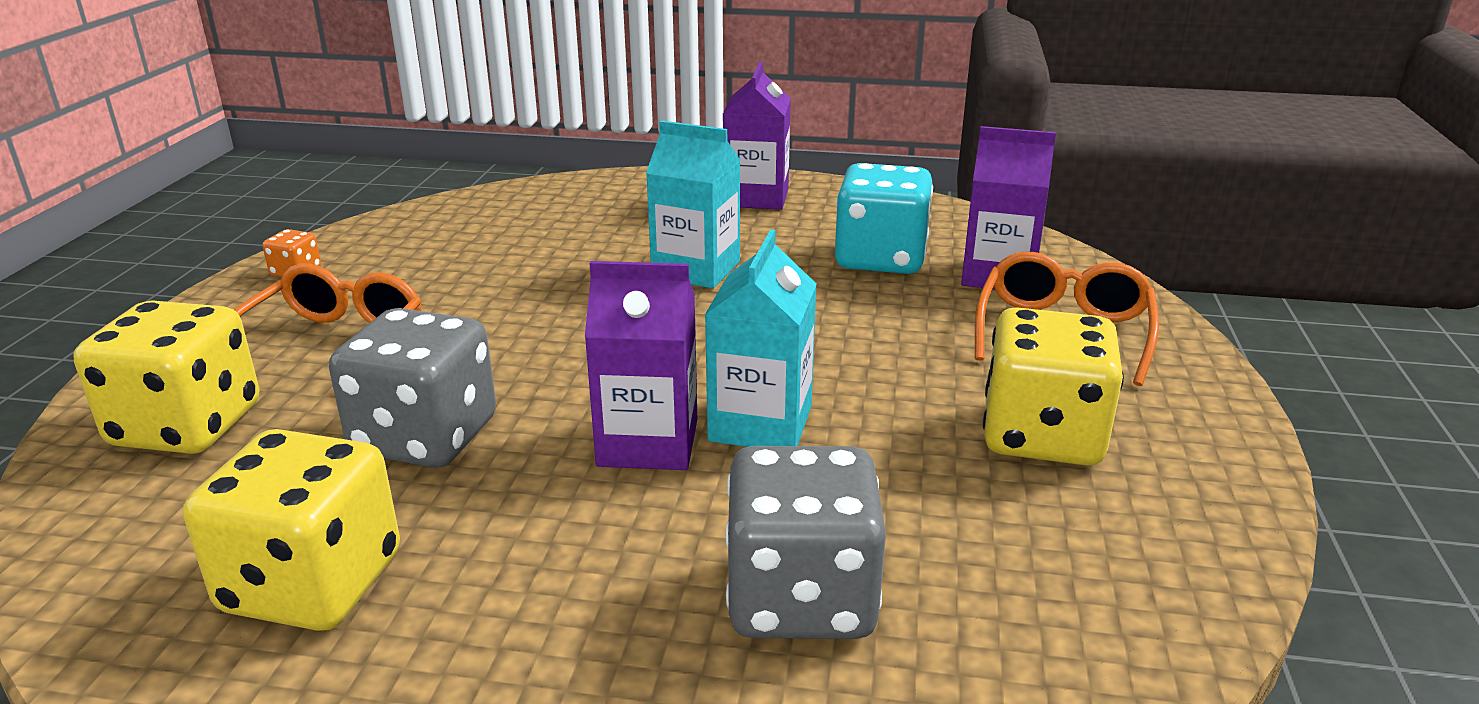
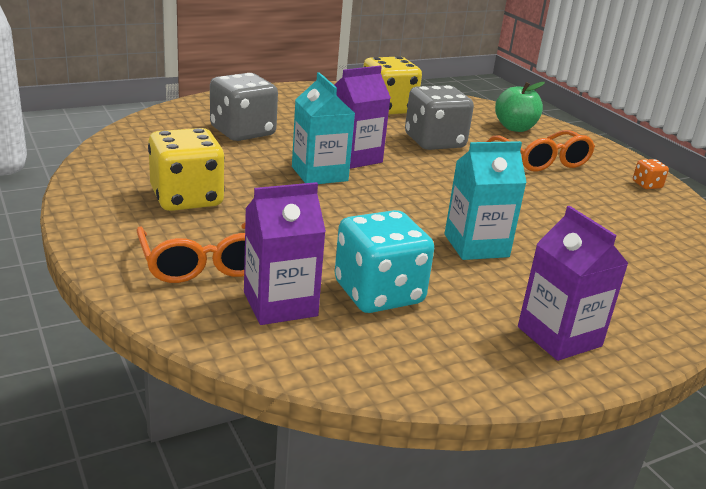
camera: 140 degrees right, 0 degrees up
(187, 426) = (515, 128): yellow dice -> green apple

